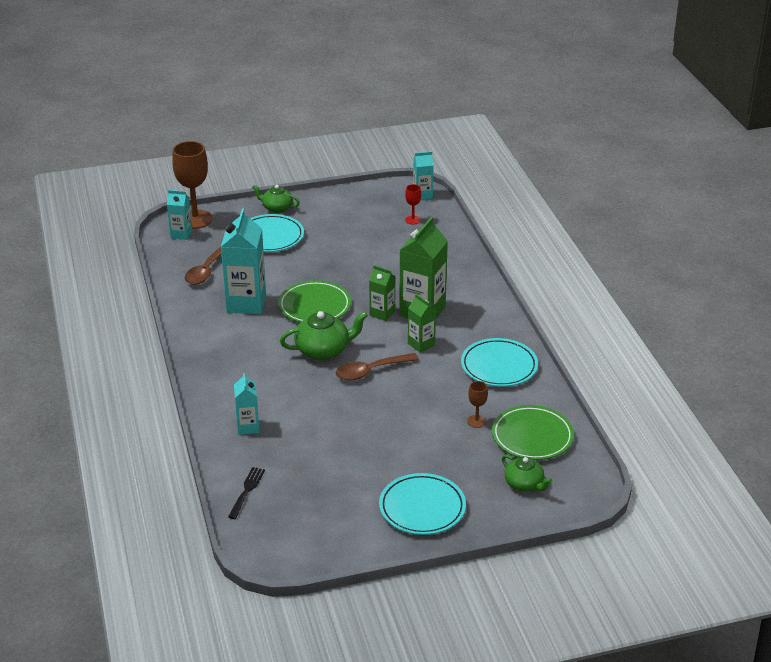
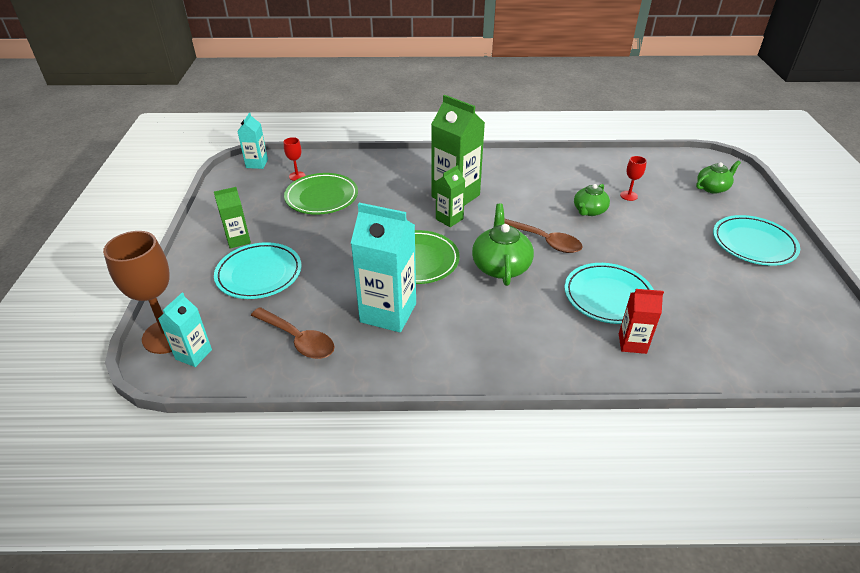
camera: 75 degrees left, 5 degrees up
(247, 491) = (748, 359): black fork -> none
(248, 427) = (632, 343): turquoise carton -> red carton
(277, 208) = (200, 260): green teapot -> green teapot (589, 211)
(370, 371) = (544, 241): brown spoon -> brown spoon turned 45 degrees counterclockwise
(421, 344) = (508, 205): green carton -> green carton (238, 240)
(476, 421) = (628, 195): brown goblet -> red goblet
(499, 366) = (552, 172): turquoise plate -> turquoise plate (608, 296)
(532, 436) = (650, 173): green plate -> green plate (322, 197)

